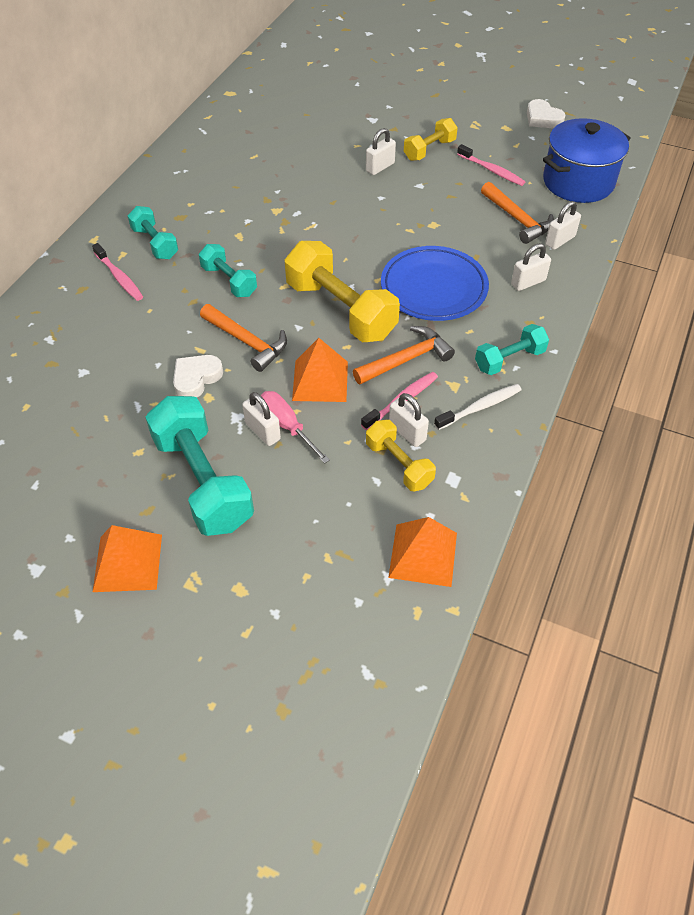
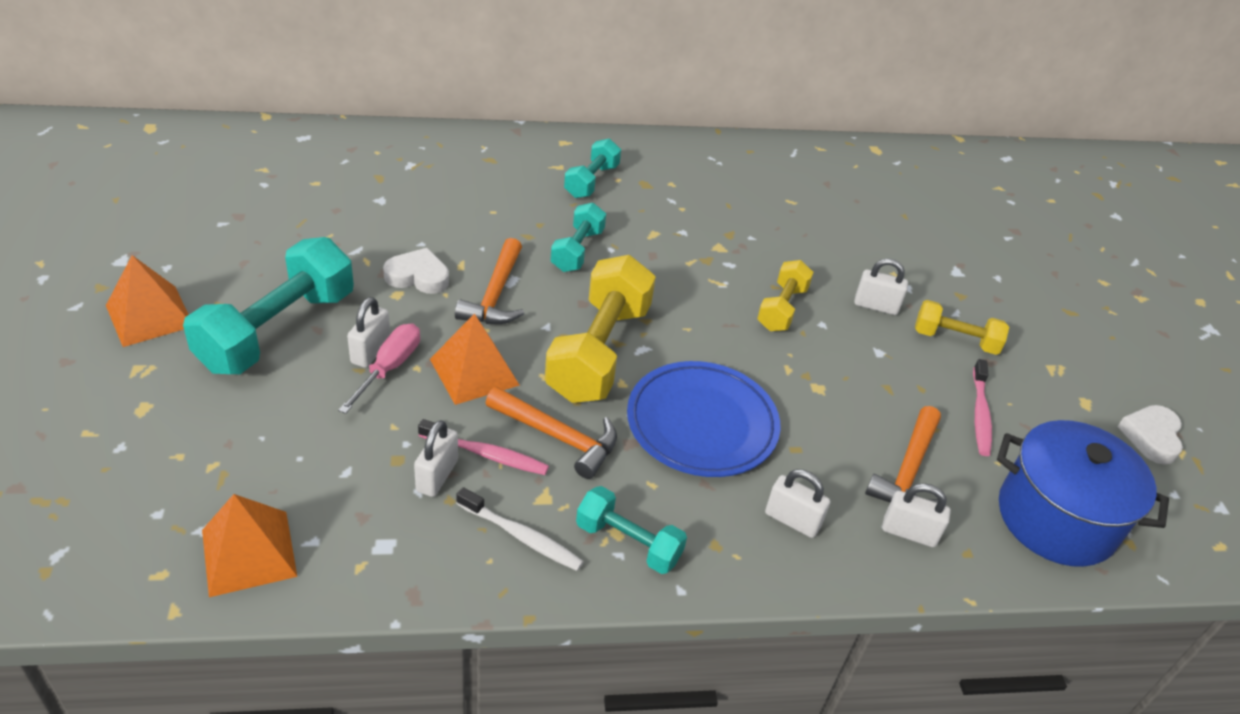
camera: 55 degrees right, 10 degrees down
(119, 277) = (524, 176): pink toothbrush -> none
(399, 464) = (381, 484): yellow dumbbell -> yellow dumbbell (782, 308)

